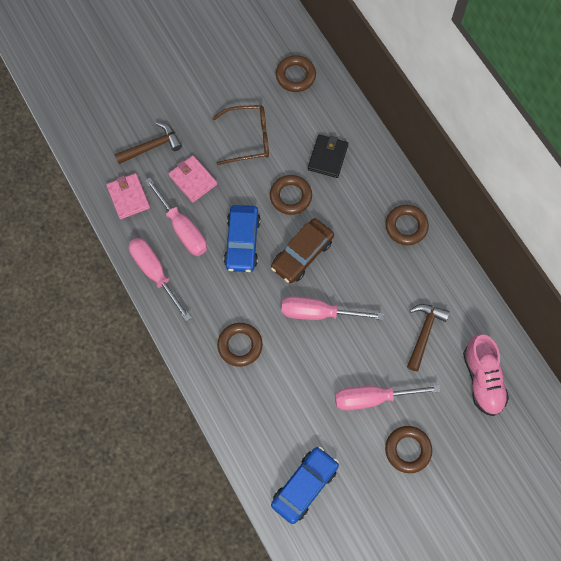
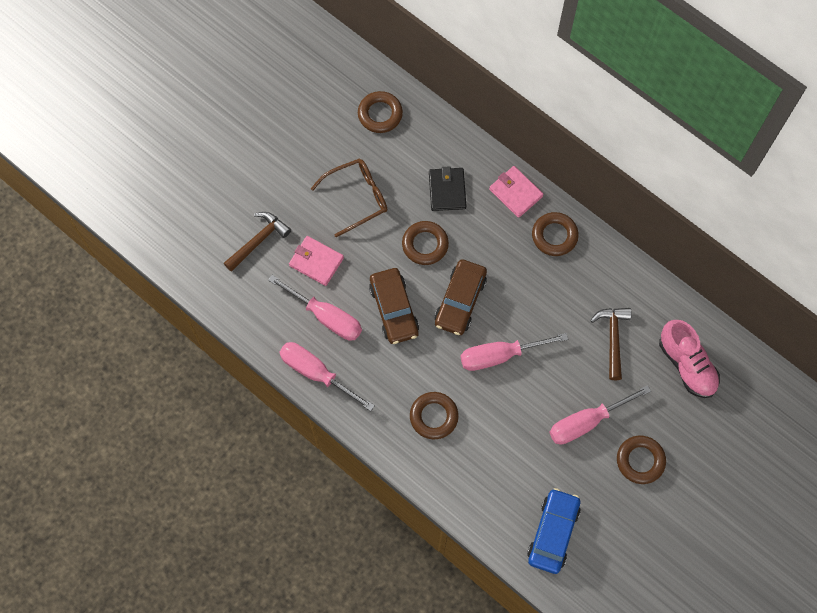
camera: 20 degrees left, 0 degrees up
(128, 197) = (256, 303): pink wallet -> pink wallet (515, 193)
(242, 242) = (394, 309): blue car -> brown car

